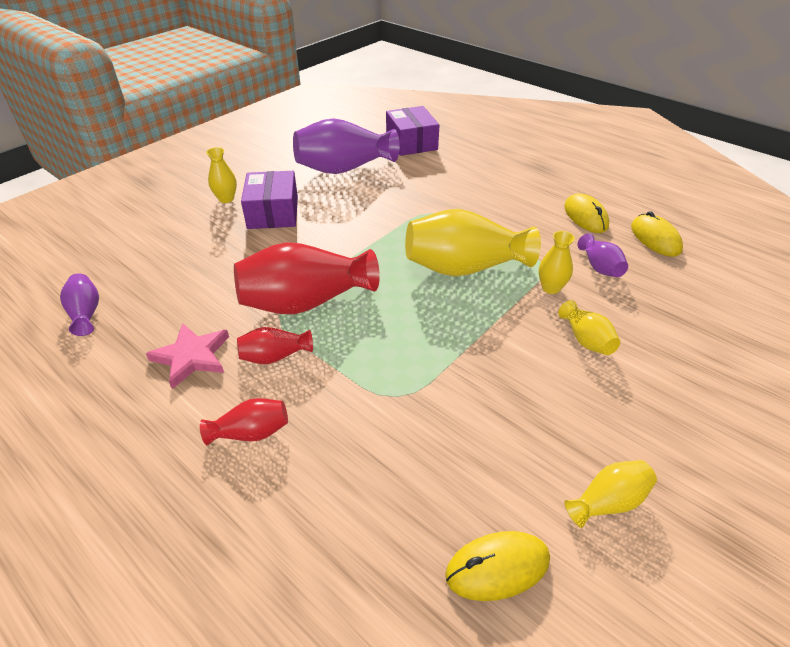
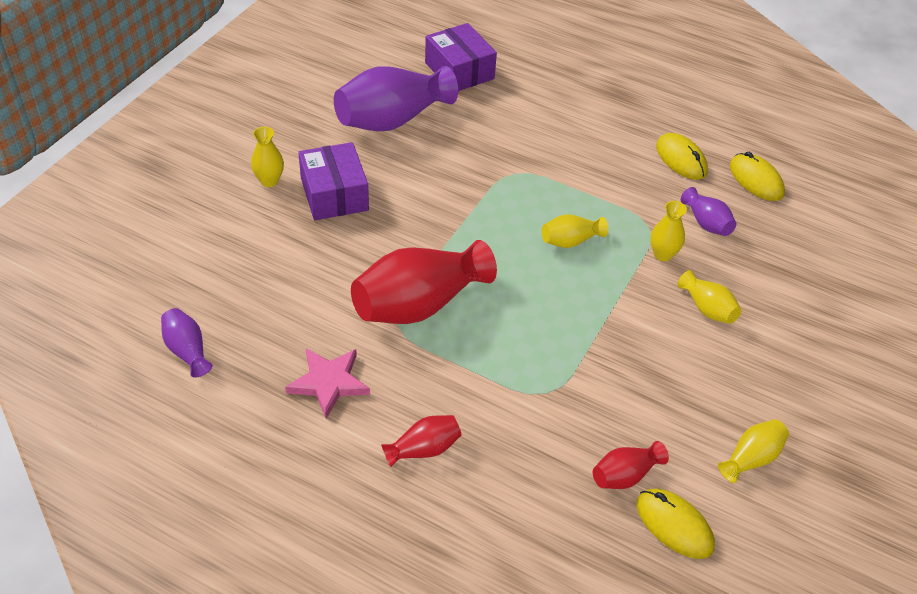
camera: 15 degrees left, 5 degrees up
(275, 356) = (413, 370): red vase -> red vase (625, 475)
(464, 267) = (570, 241): yellow vase -> yellow vase, size x0.48
(497, 567) = (674, 525): yellow mouse -> yellow mouse turned 75 degrees clockwise

